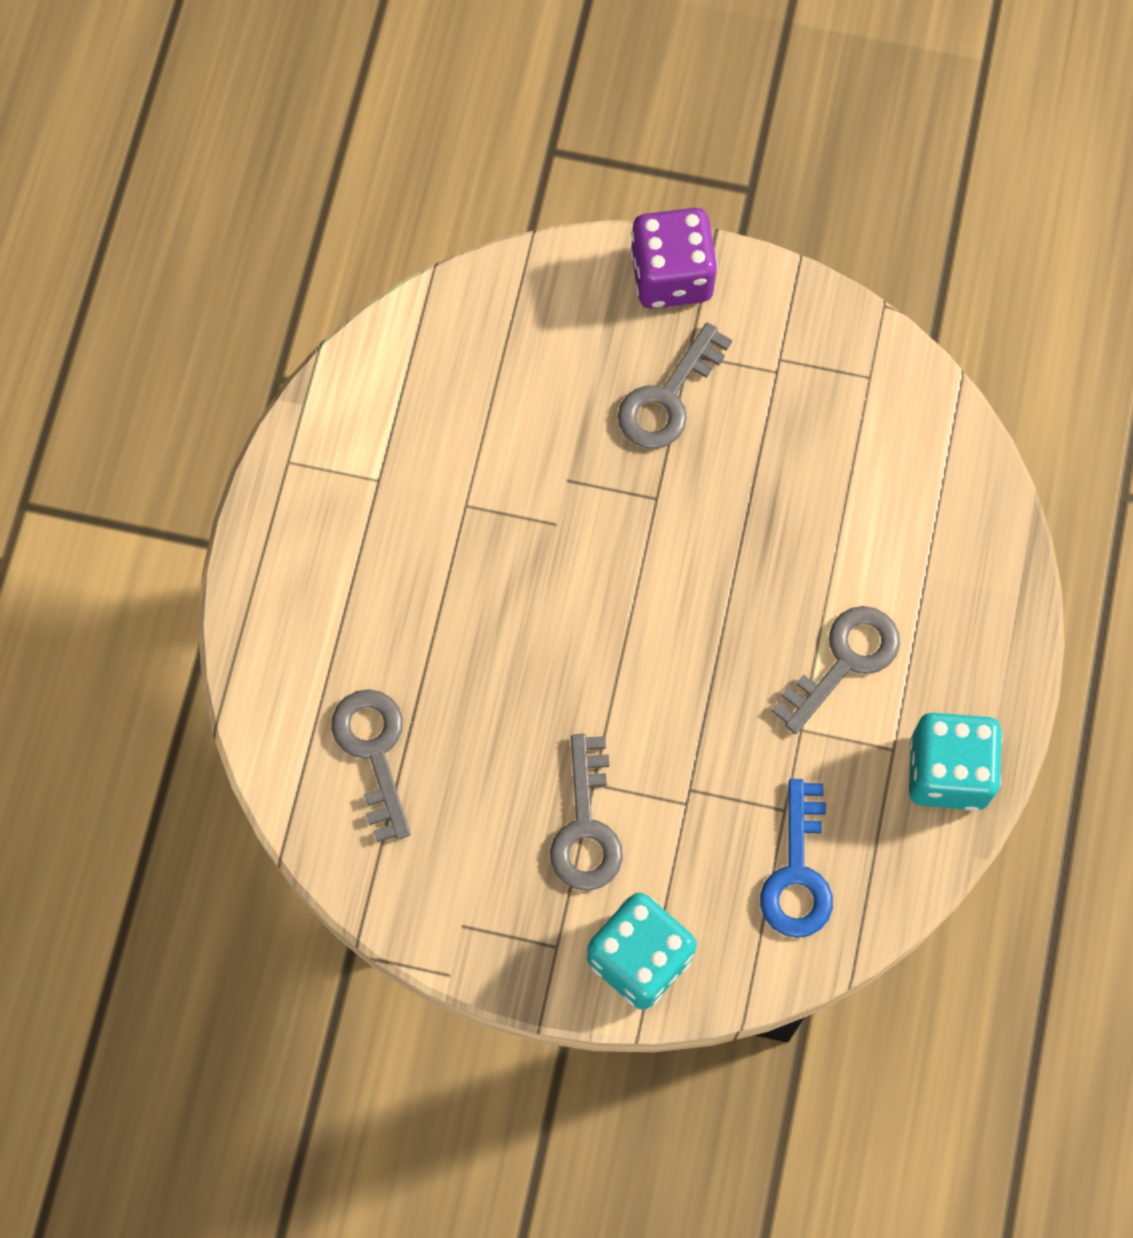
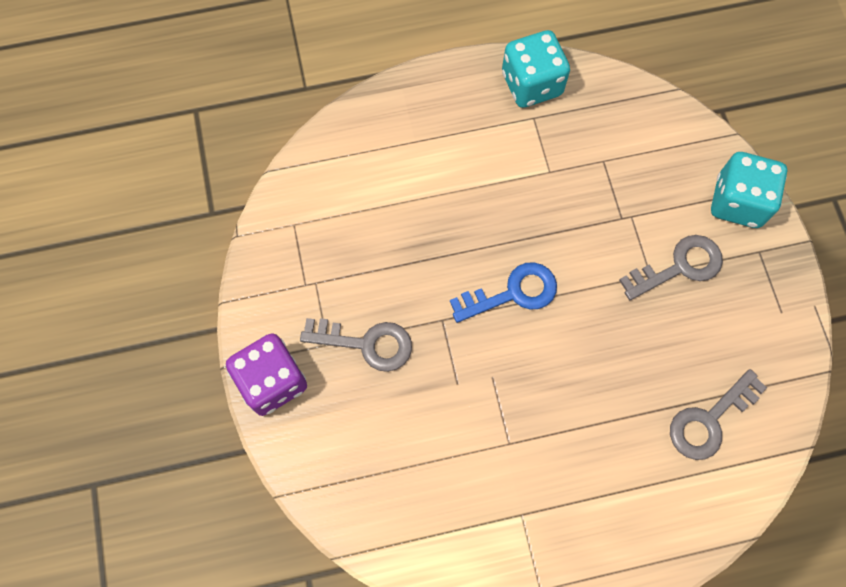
camera: 115 degrees left, 0 degrees up
(798, 872) = (636, 139): blue key -> blue key (512, 293)
(844, 661) = (494, 164): grey key -> none

